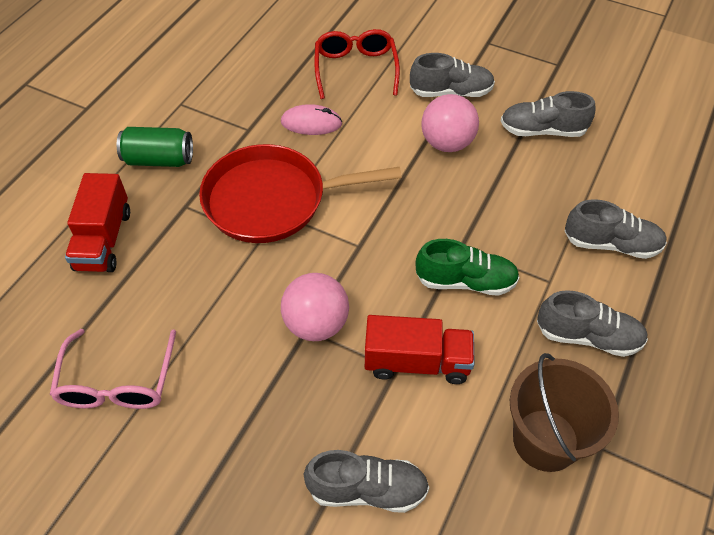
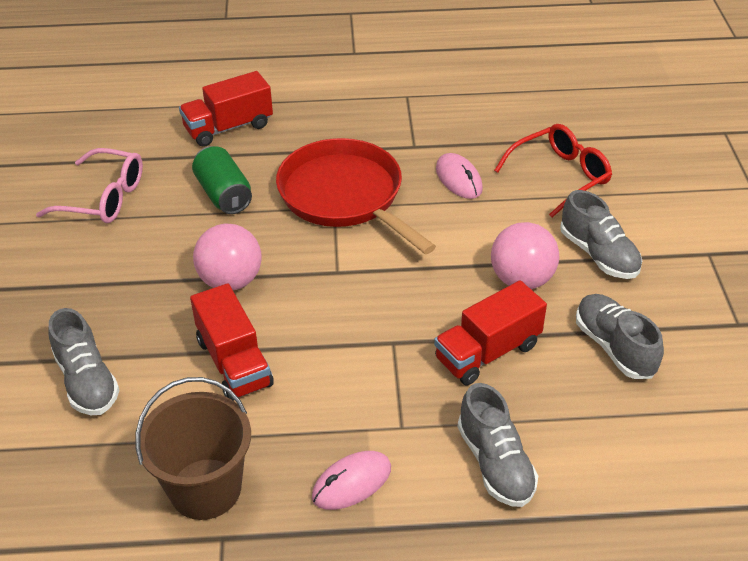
camera: 60 degrees right, 10 degrees down
(117, 382) = (104, 198): pink glasses -> pink glasses turned 135 degrees counterclockwise
(159, 160) = (333, 115): green can -> green can (223, 194)
(465, 281) = (351, 361): green shoe -> none
(506, 197) = (487, 352): none -> red truck
(588, 336) = (352, 483): grey shoe -> pink mouse

